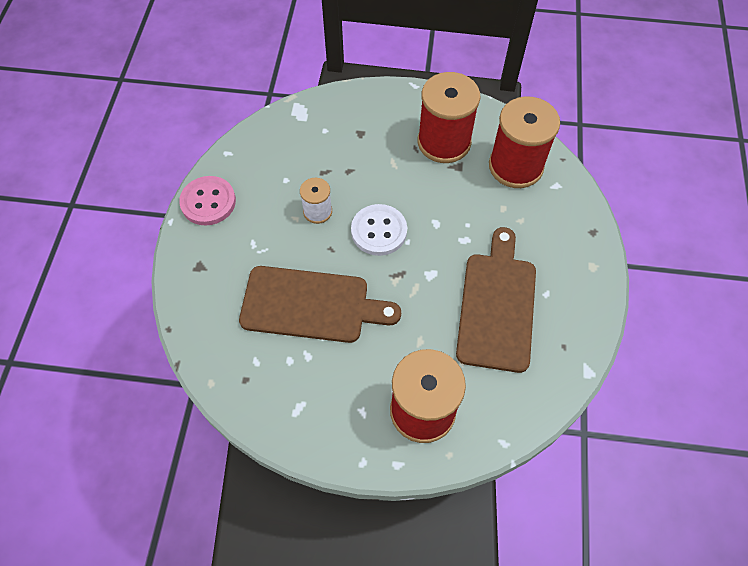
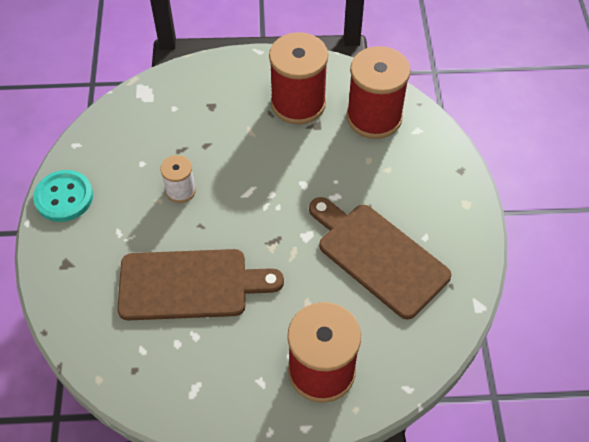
camera: 10 degrees left, 5 degrees down
(208, 202) = (64, 197): pink button -> turquoise button
(379, 231) = (247, 201): white button -> none
(497, 306) = (378, 256): brown cutting board -> brown cutting board turned 45 degrees counterclockwise

